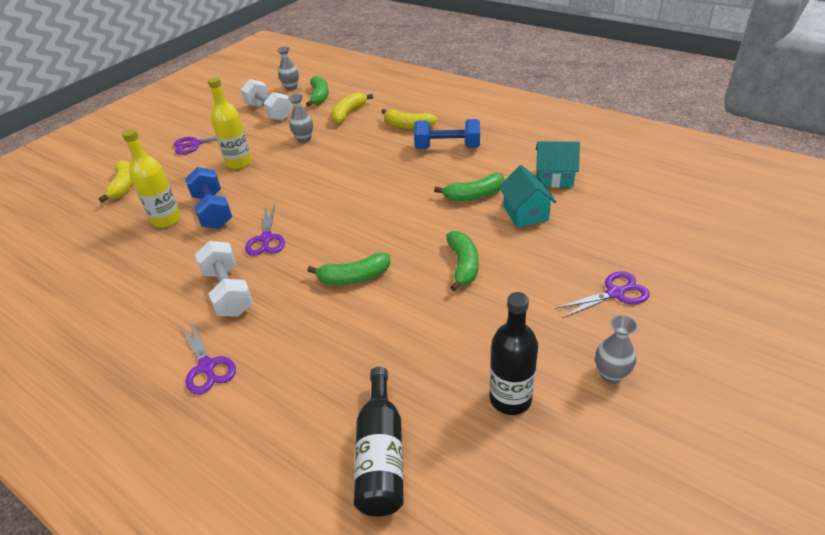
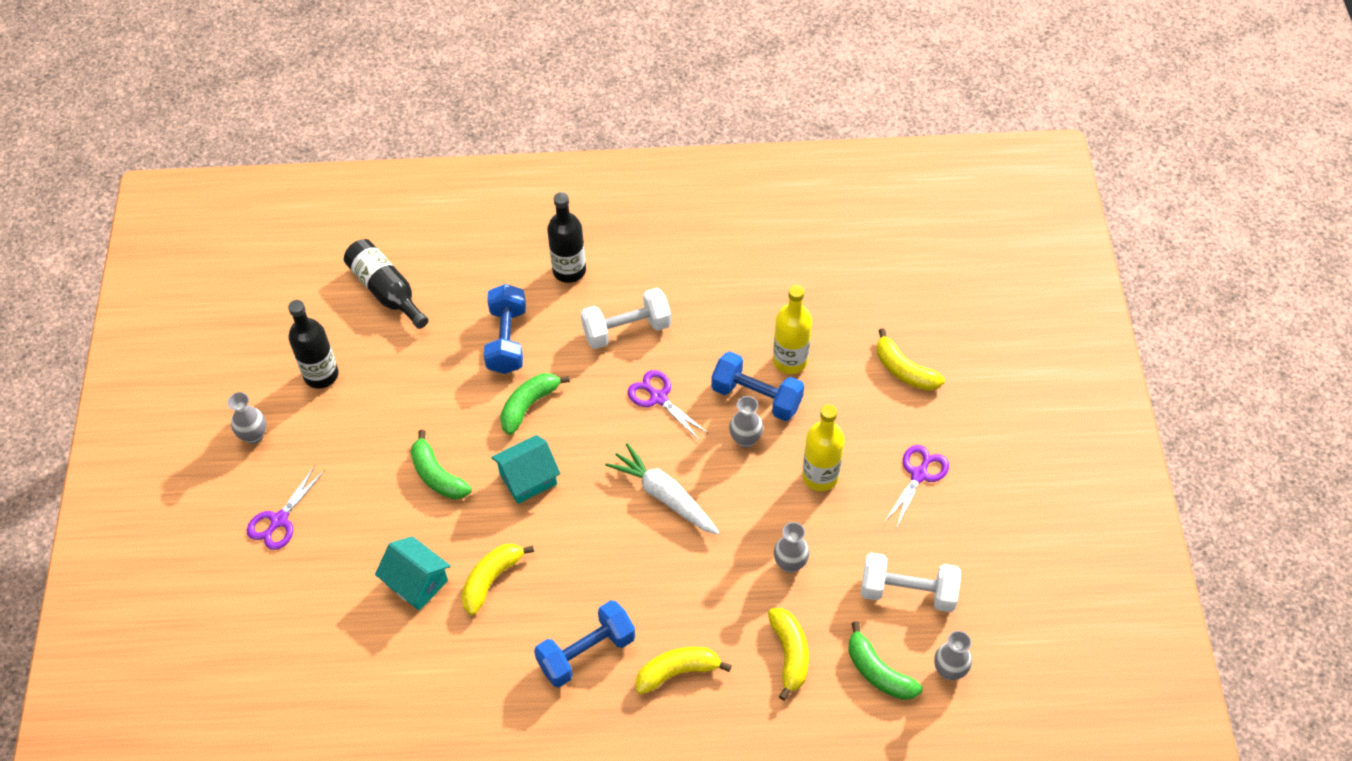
camera: 140 degrees right, 15 degrees up
(207, 367) = (569, 270): purple scissors -> black bottle
(228, 292) = (626, 330): white dumbbell -> white dumbbell turned 45 degrees counterclockwise
(250, 194) = (745, 439): none -> grey vase
(319, 335) = (507, 340): none -> blue dumbbell
(329, 190) = (664, 496): none -> white carrot
(474, 195) = (491, 580): green banana -> yellow banana
(554, 178) = (415, 665): turquoise house -> turquoise house (528, 479)

